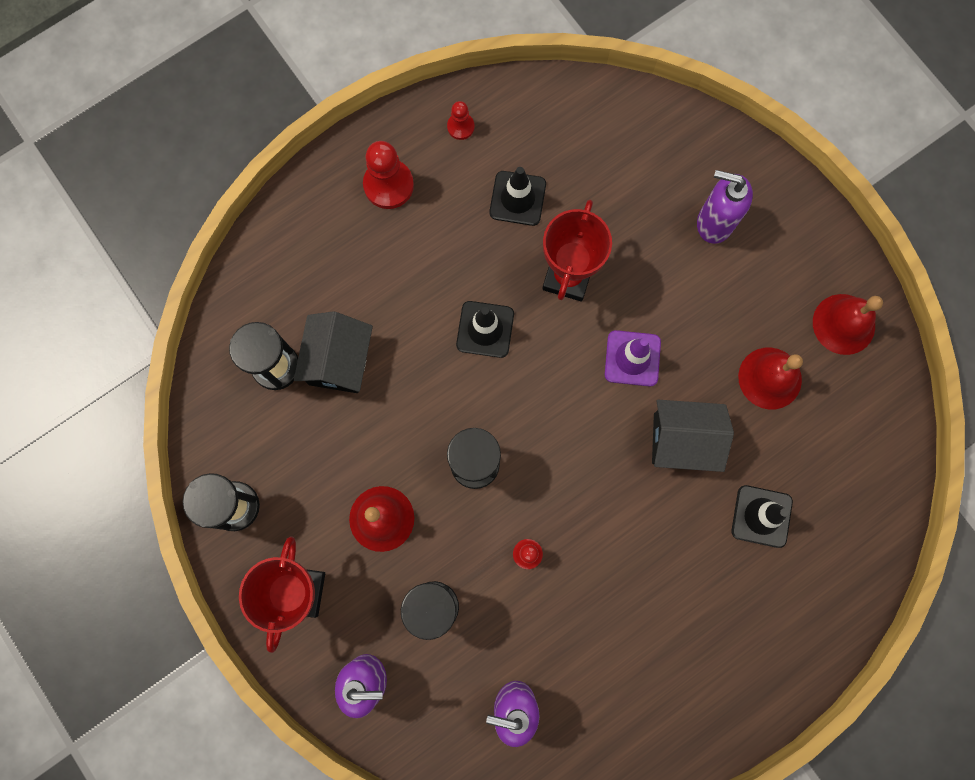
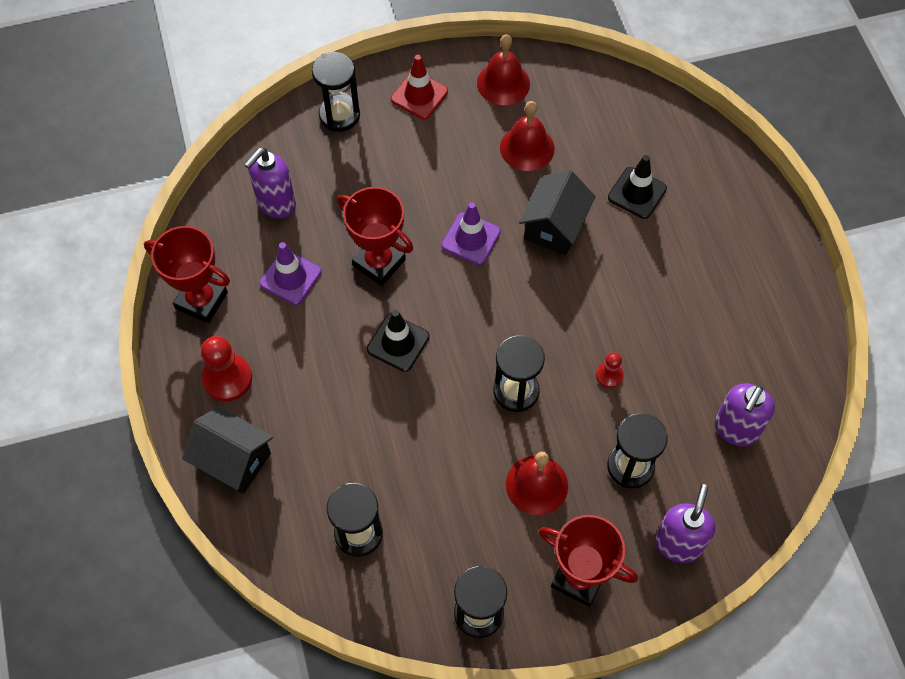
camera: 70 degrees left, 15 degrees down
(339, 361) = (376, 475): black house -> black house (233, 460)
(460, 127) = (201, 301): red pawn -> red trophy
(517, 198) = (290, 277): black traffic cone -> purple traffic cone
(714, 223) = (380, 140): purple soap dispenser -> purple soap dispenser (276, 204)
(728, 169) = (339, 115): none -> black hourglass
(788, 241) = (419, 95): none -> red traffic cone

